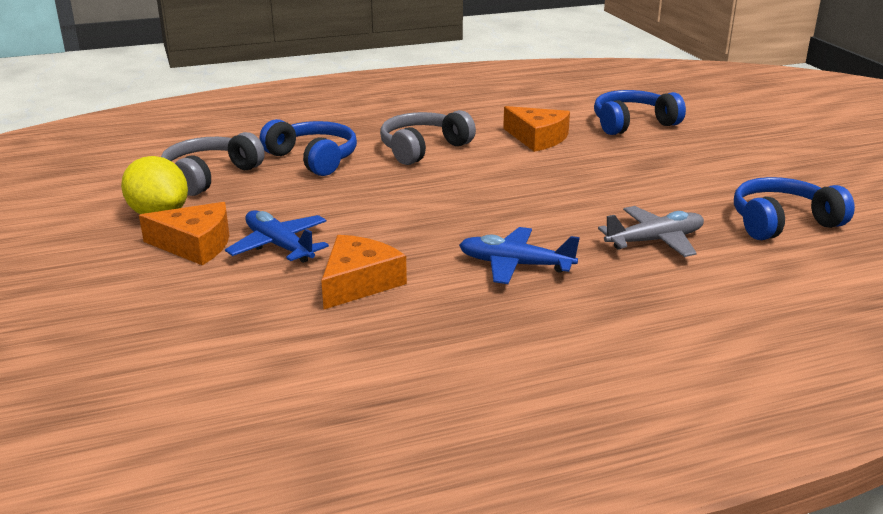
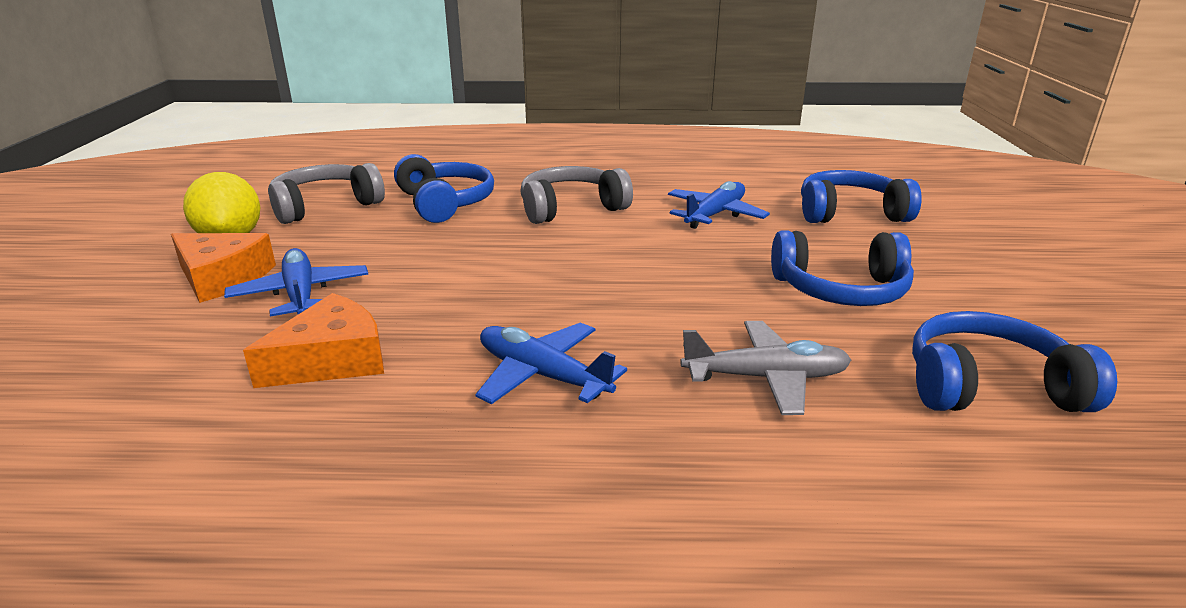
camera: 20 degrees right, 0 degrees up
(537, 138) = (715, 214): orange cheese -> blue plane
(662, 179) = (840, 289): none -> blue headphones

